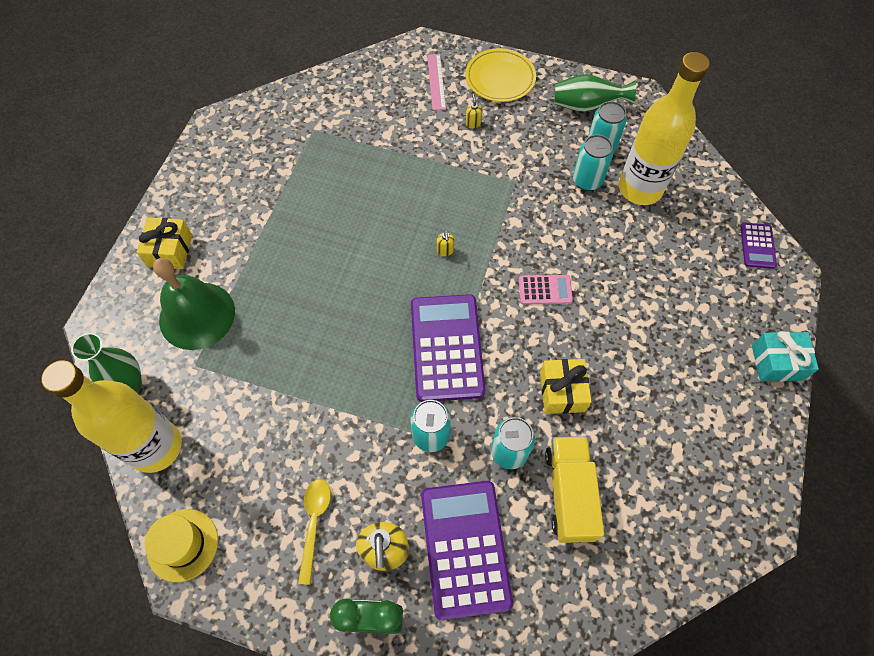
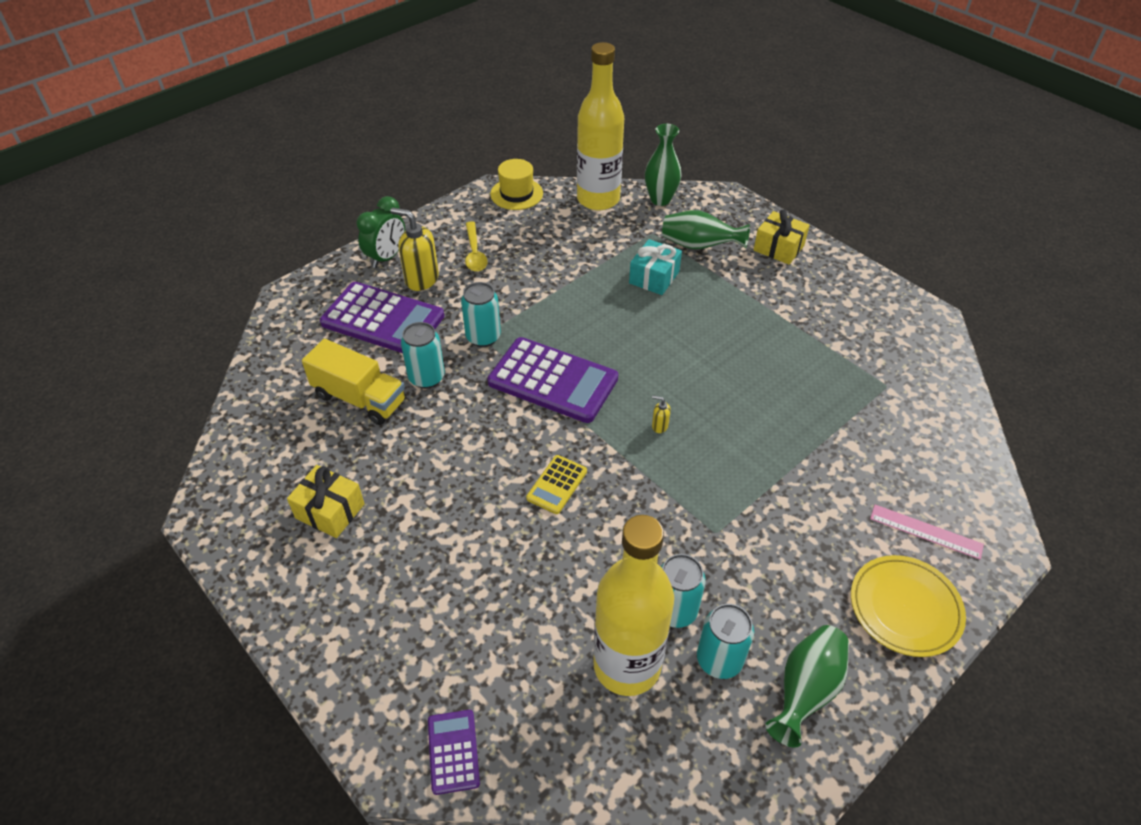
camera: 120 degrees right, 15 degrees down
(197, 315) = (699, 246): green bell -> green vase
(314, 523) = (474, 253): yellow spoon -> yellow spoon turned 45 degrees clockwise
(473, 123) = (832, 536): yellow soap dispenser -> none
(545, 290) = (557, 485): pink calculator -> yellow calculator
(562, 391) = (445, 441): yellow gift -> yellow gift (330, 511)
(757, 246) = (453, 751): purple calculator -> purple calculator turned 45 degrees clockwise
(777, 362) = (311, 651): turquoise gift -> turquoise gift (654, 277)

